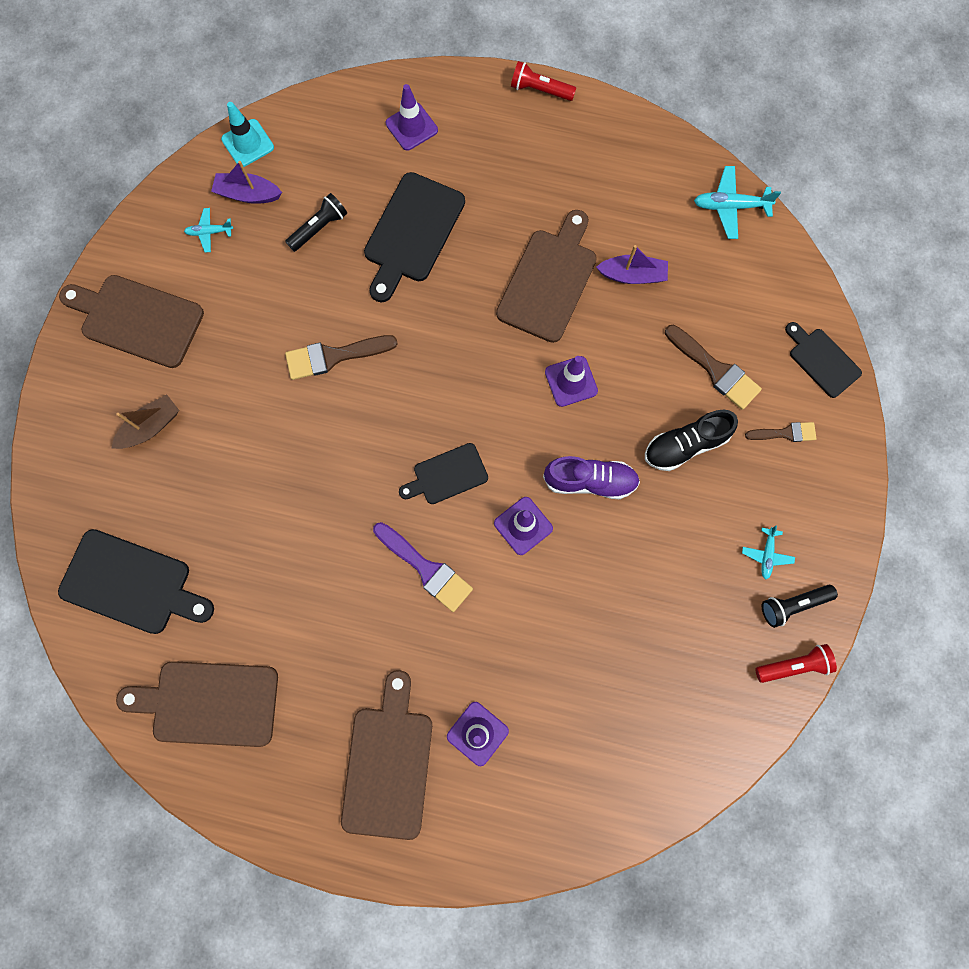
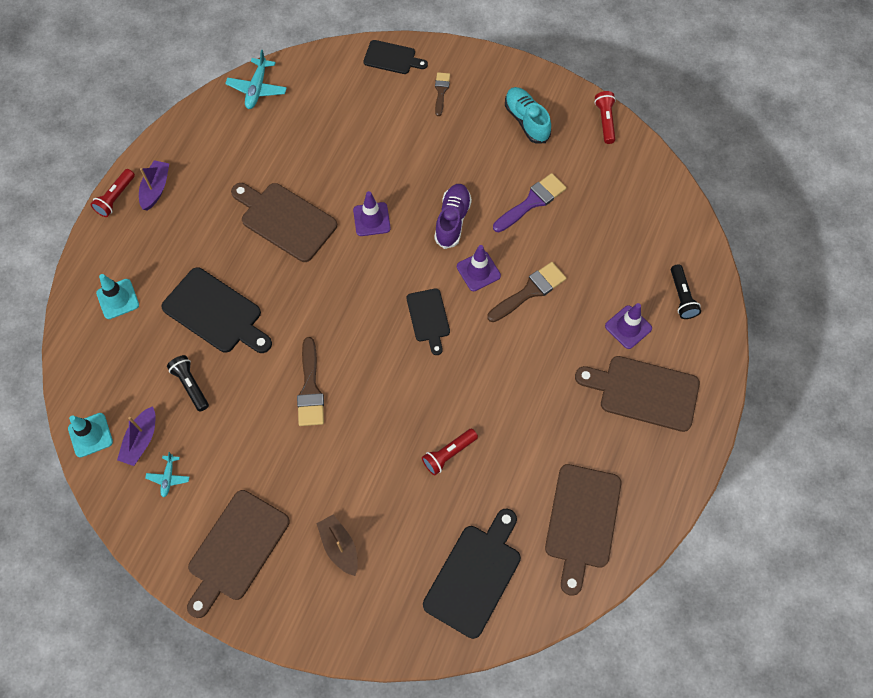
camera: 80 degrees left, 10 degrees down
(274, 529) = (449, 454): none -> red flashlight
(411, 127) = (118, 299): purple traffic cone -> turquoise traffic cone
(426, 569) = (500, 344): purple brush -> purple brush (532, 202)
(632, 275) = (296, 162): purple boat -> purple boat (156, 189)
(685, 445) = (437, 154): black shoe -> none
(715, 370) = (384, 124): brown brush -> brown brush (530, 291)
(766, 554) = (526, 121): turquoise plane -> turquoise shoe
(793, 605) = (564, 112): black flashlight -> black flashlight (681, 297)
(822, 360) = (392, 58): black cutting board -> black cutting board turned 135 degrees counterclockwise

